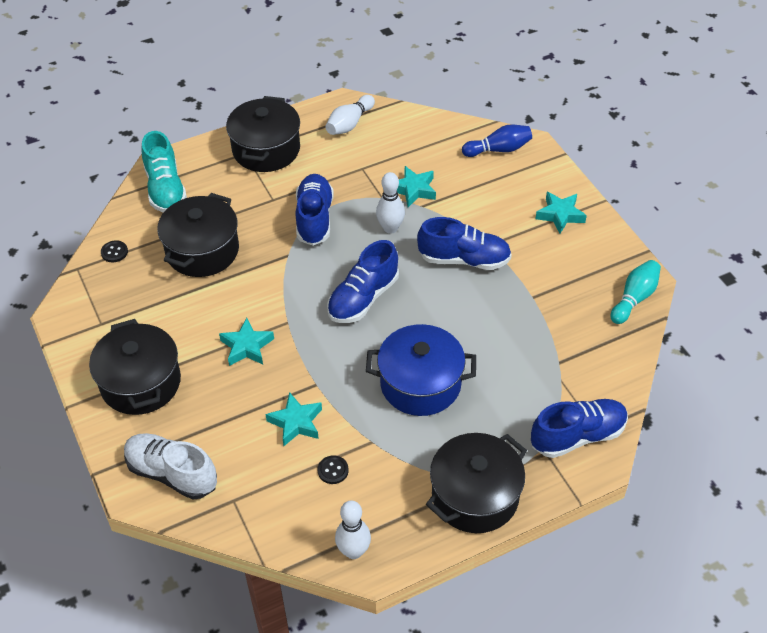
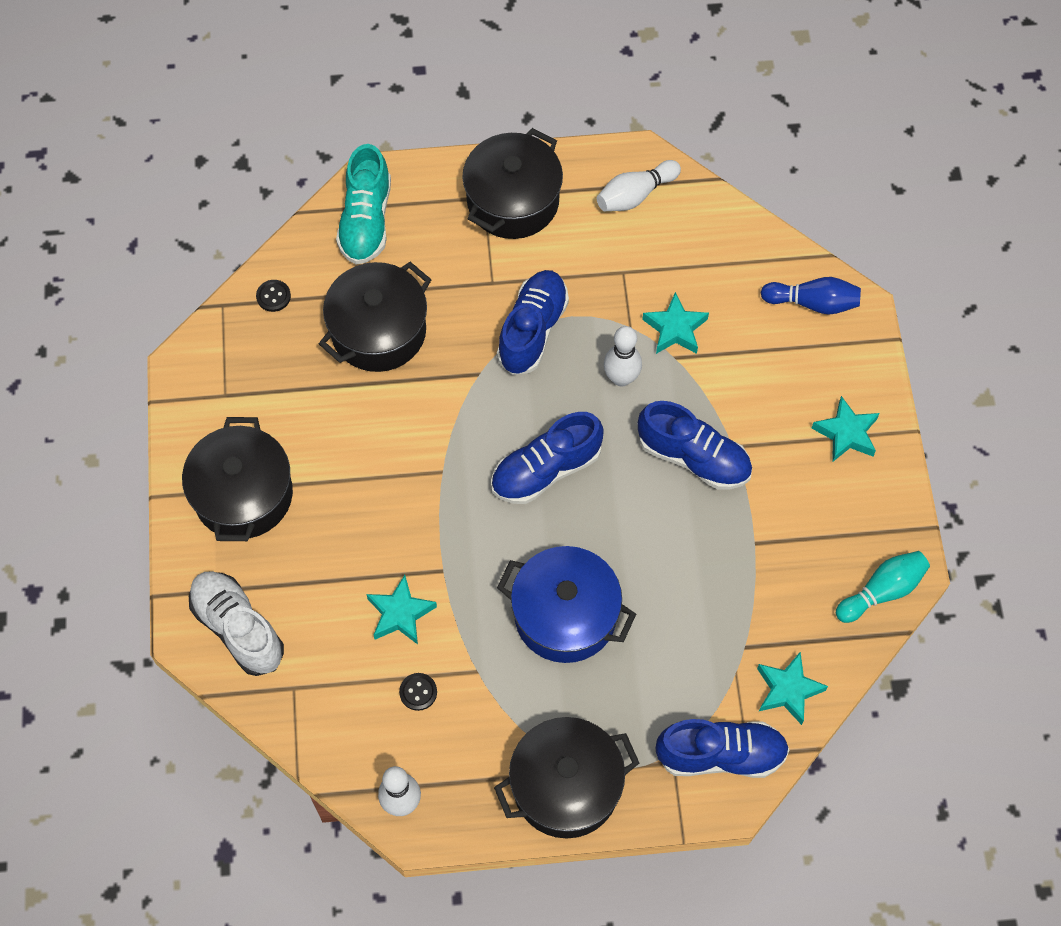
camera: 20 degrees right, 15 degrees up
(247, 346) = (382, 489): turquoise star -> turquoise star (788, 690)

